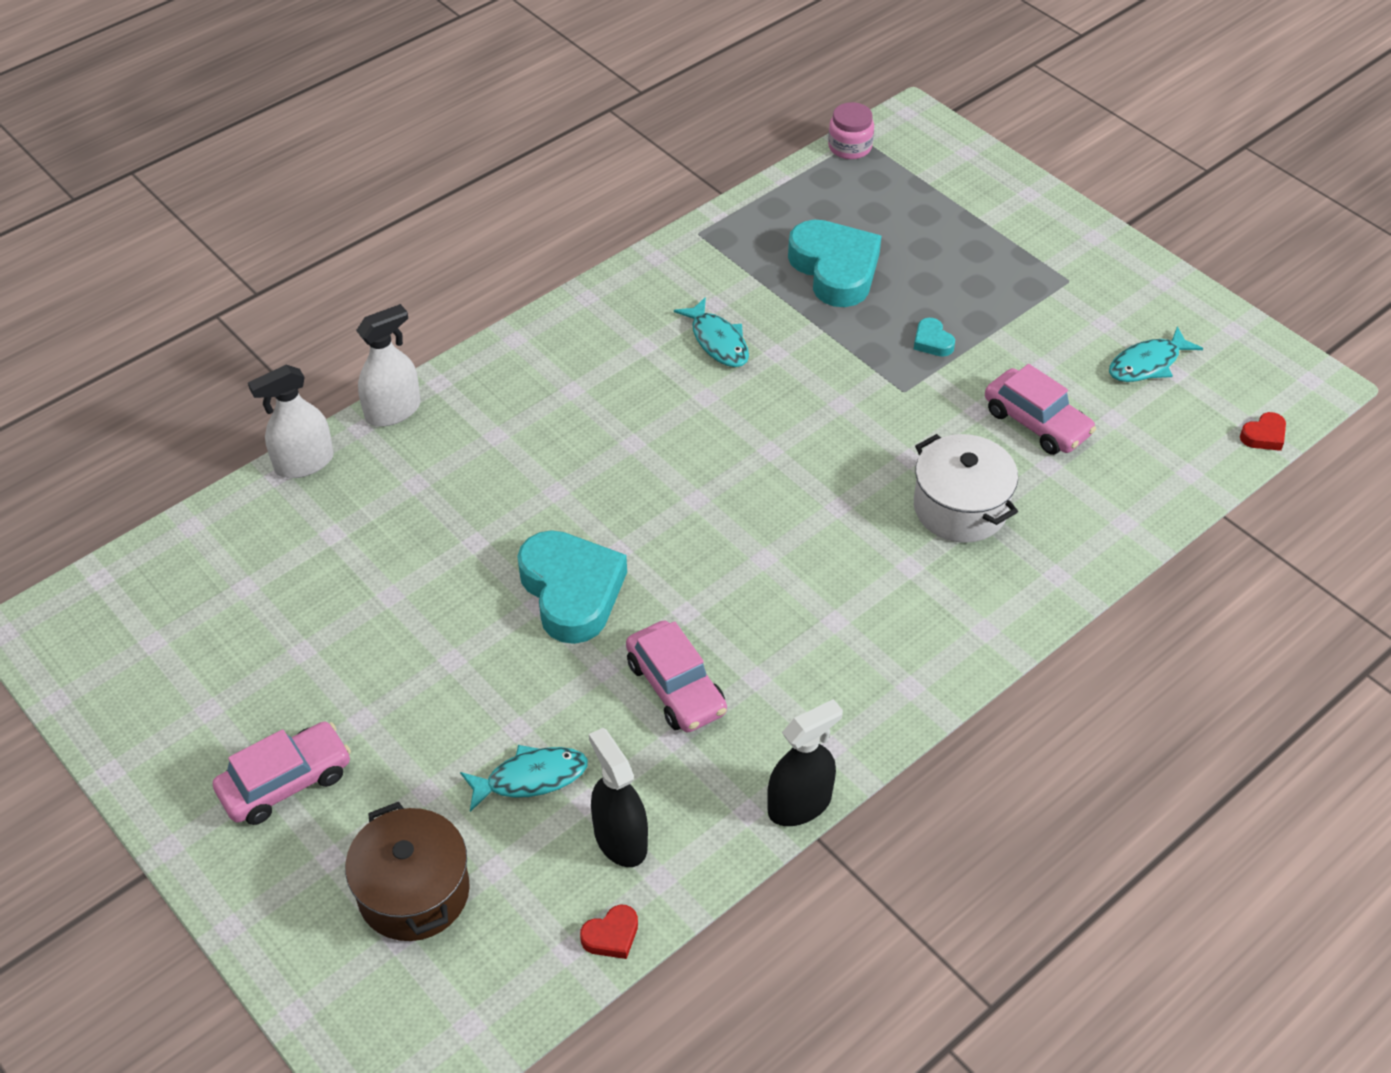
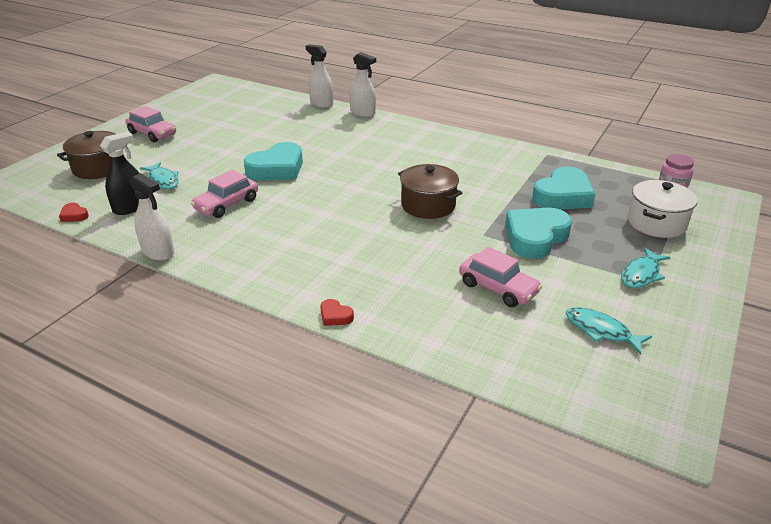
camera: 70 degrees right, 15 degrees down
(717, 341) = (471, 173): turquoise fish -> turquoise fish (641, 274)
(796, 425) = (428, 205): none -> brown pot
(799, 804) = (158, 252): black spray bottle -> white spray bottle
(932, 341) = (535, 237): turquoise heart -> turquoise heart, size x2.36
(960, 508) = (401, 269): white pot -> white pot (656, 223)
(1036, 422) = (498, 288): pink car -> pink car turned 75 degrees counterclockwise
(1264, 435) = (578, 407): red heart -> red heart (335, 316)

